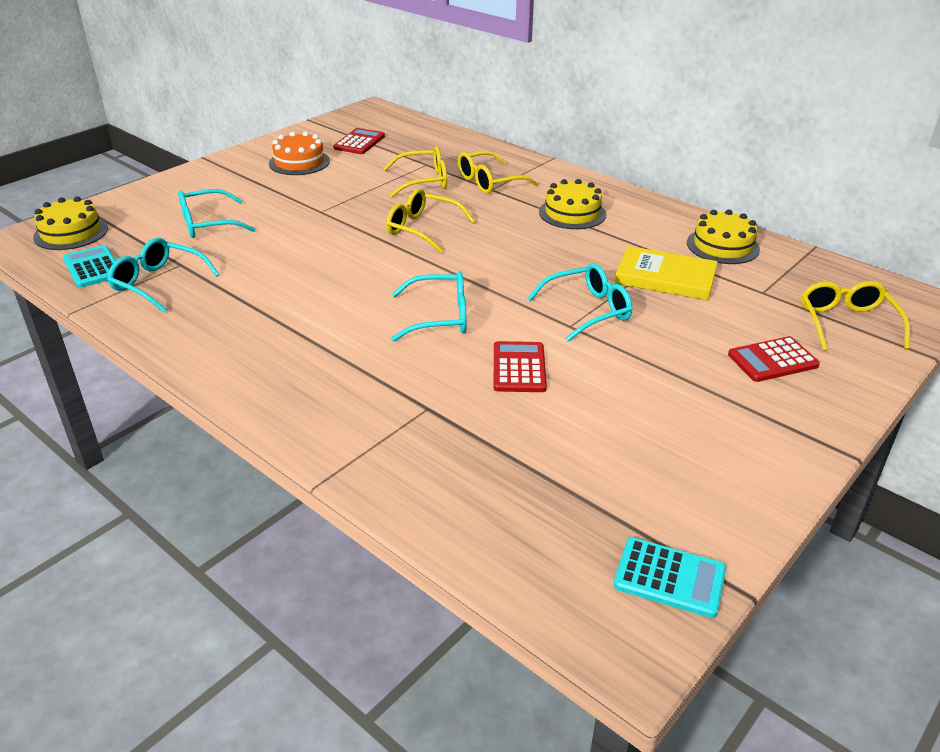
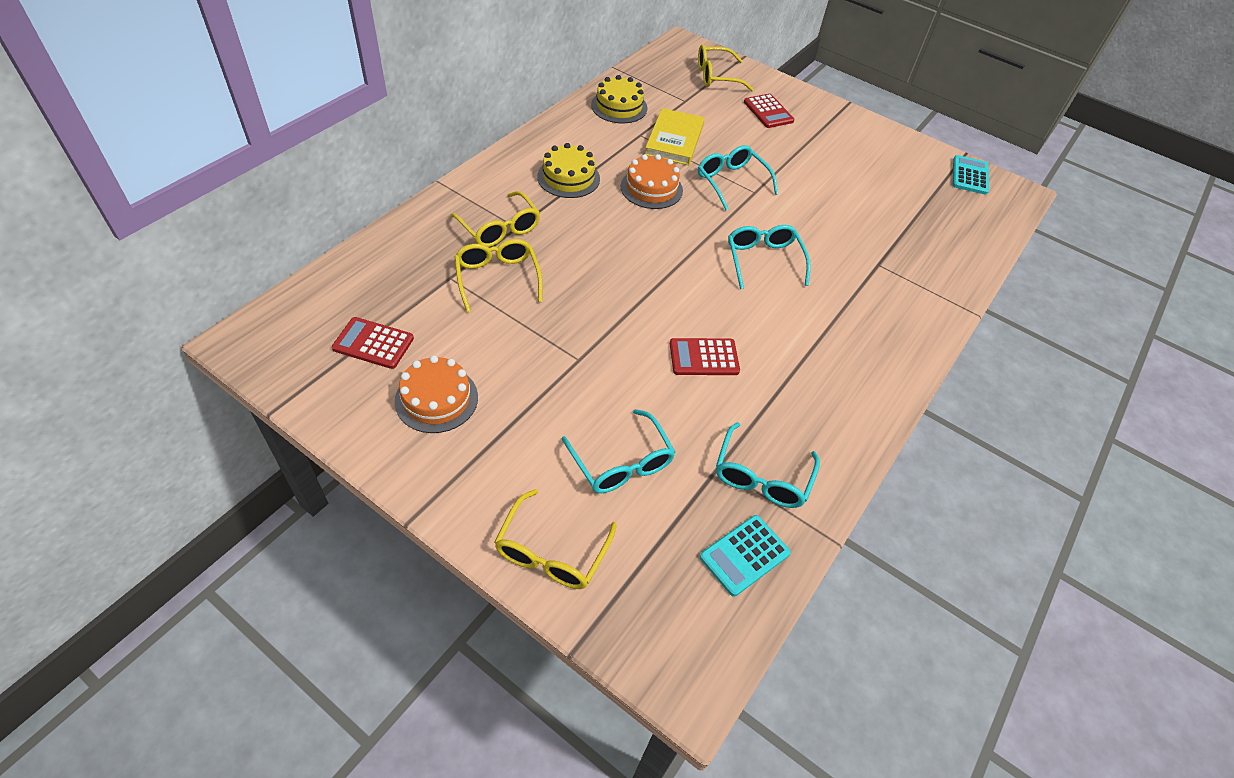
camera: 100 degrees left, 15 degrees up
(71, 232) = (664, 618): yellow cake -> none
(422, 229) = (611, 275): yellow glasses -> yellow glasses (551, 552)
(519, 368) = (816, 219): red calculator -> red calculator (704, 357)
(563, 257) = (651, 188): none -> orange cake

